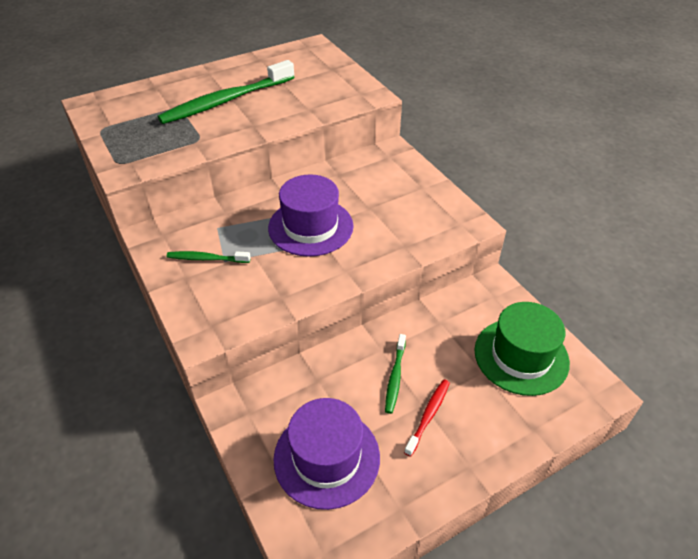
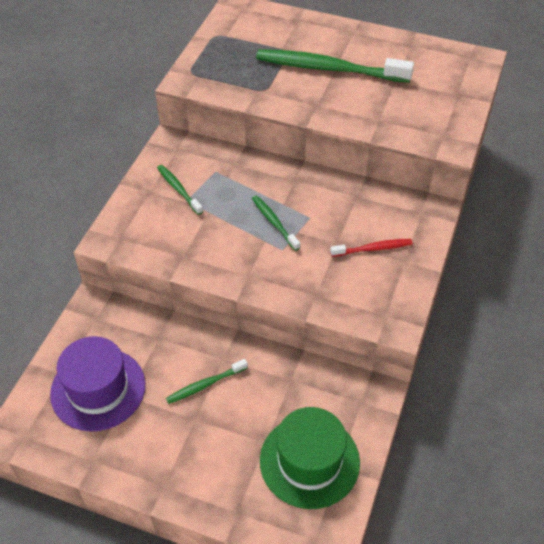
camera: 50 degrees right, 5 degrees up
(310, 227) = (274, 222): purple hat -> green toothbrush
(428, 415) = (188, 430): red toothbrush -> red toothbrush (373, 249)

